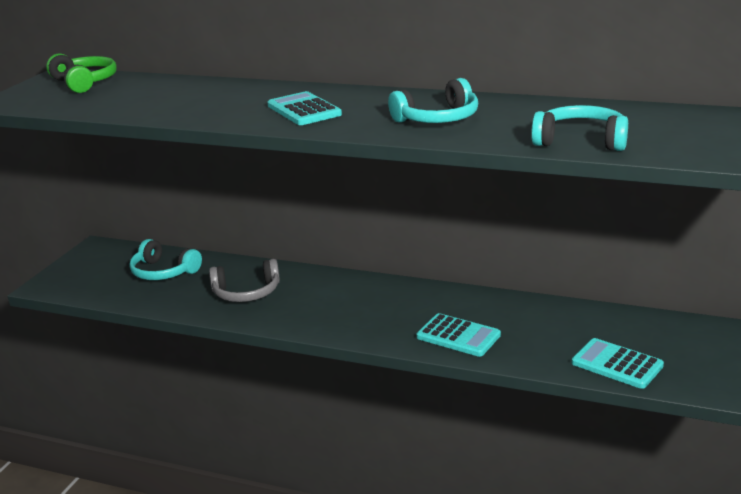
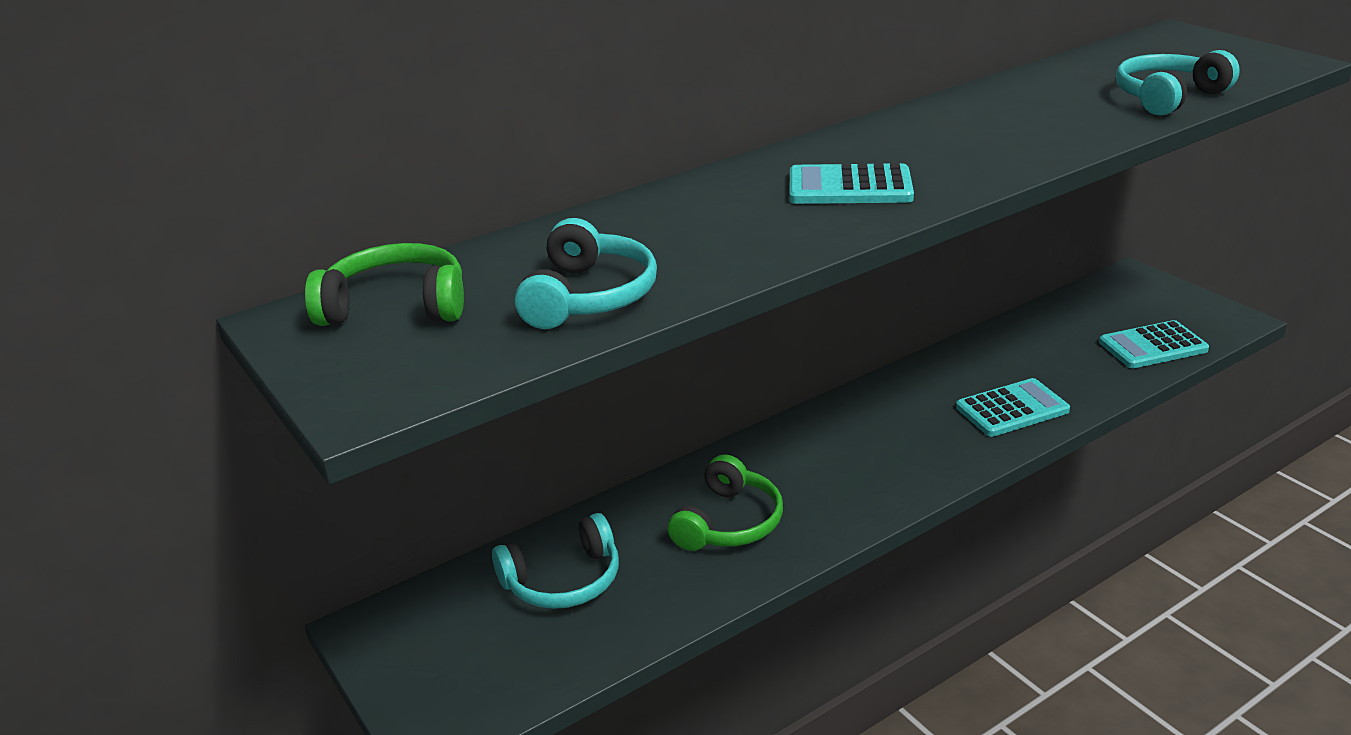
camera: 55 degrees left, 5 degrees up
(246, 293) = (728, 522): grey headphones -> green headphones
(438, 119) = (1001, 133): turquoise headphones -> turquoise headphones (589, 296)

